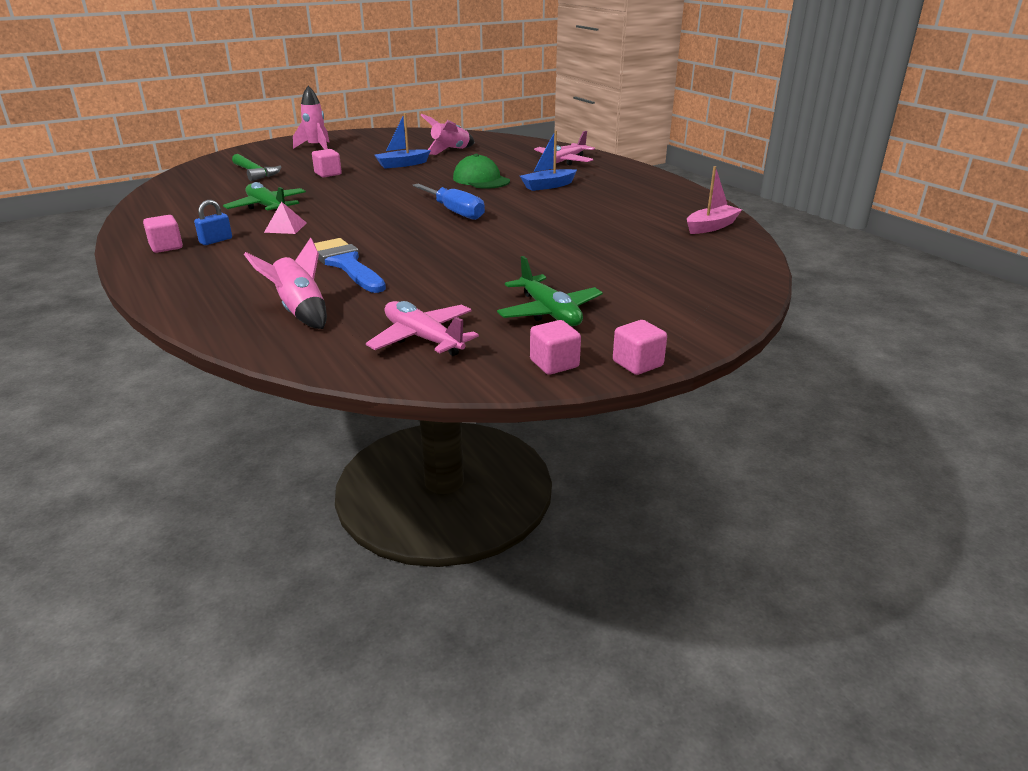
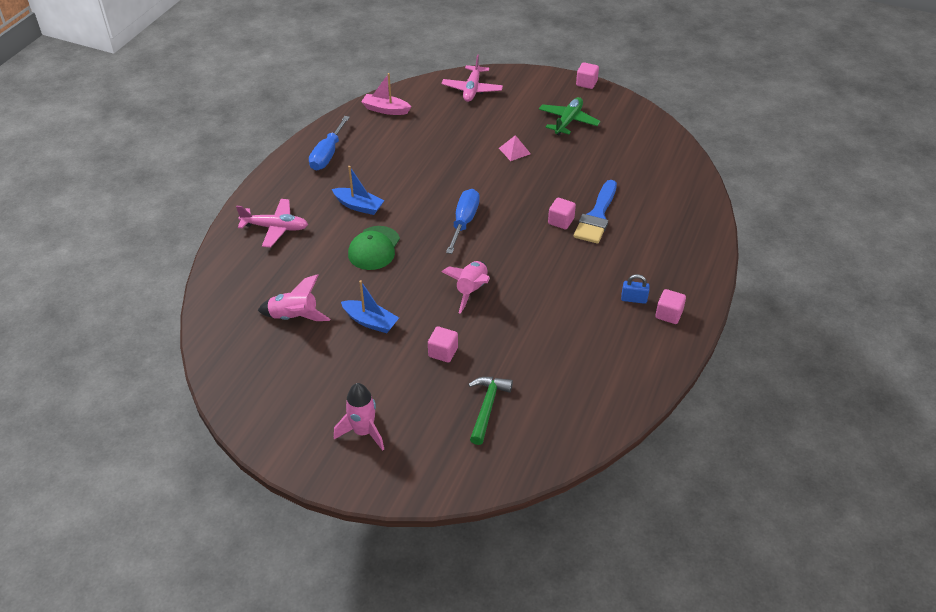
camera: 125 degrees left, 15 degrees up
(267, 207) = (555, 324): green plane -> none
(285, 227) = (577, 283): pink pyramid -> pink pyramid (514, 151)
(300, 312) = (663, 195): pink rocket -> pink rocket (471, 290)
(423, 338) = (637, 144): pink plane -> pink plane (472, 89)
(554, 364) = (612, 102): pink cube -> pink cube (561, 221)
(650, 191) = (327, 155): none -> blue screwdriver

